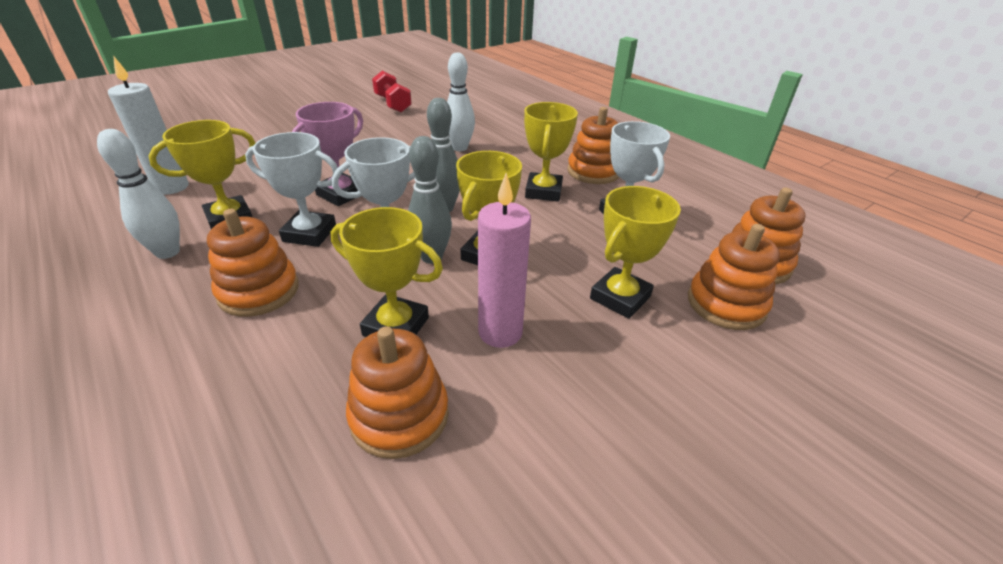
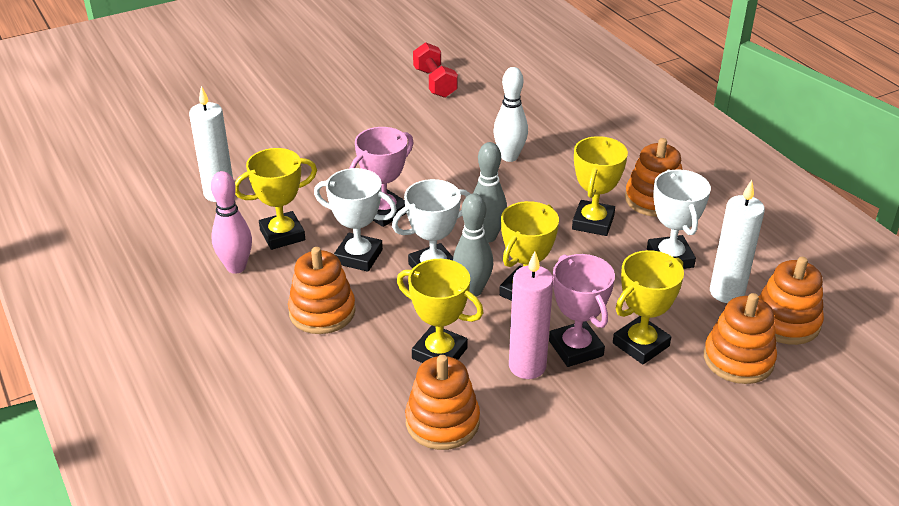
camera: 10 degrees right, 0 degrees up
(167, 252) = (236, 267): white bowling pin -> pink bowling pin
(551, 307) = (576, 348): none -> pink trophy
(687, 241) = (726, 292): none -> white candle

